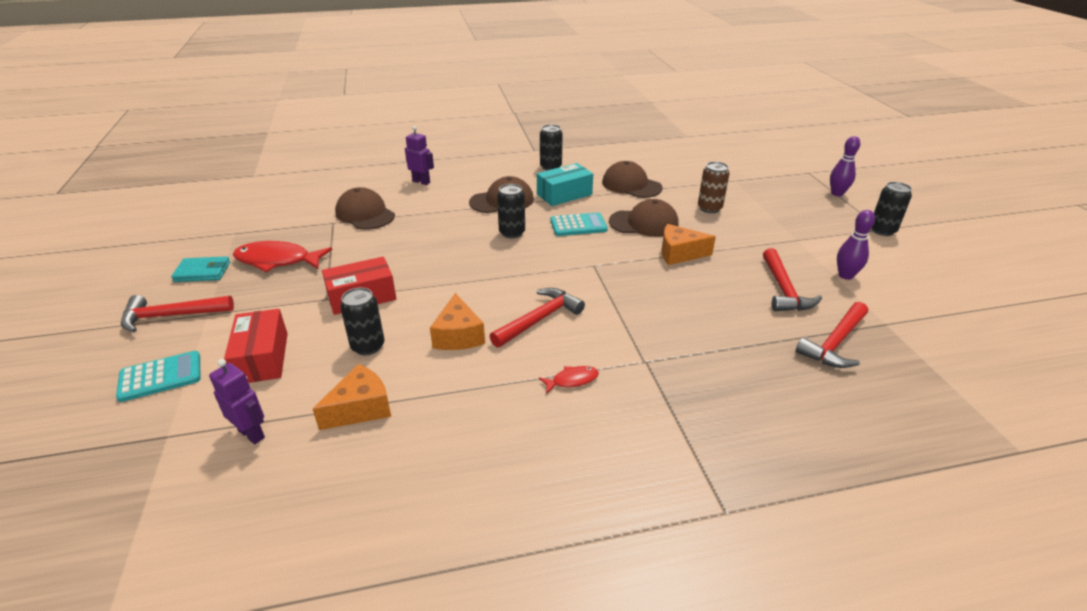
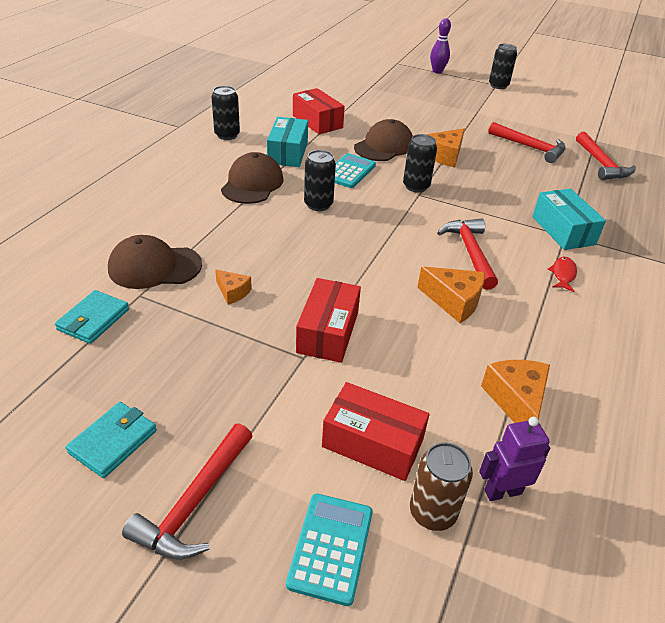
camera: 55 degrees left, 5 degrees up
(277, 260) = (172, 366): red fish -> none
(297, 221) = (93, 319): none -> turquoise wallet
(368, 247) = (233, 292): none -> orange cheese
(368, 346) = (421, 360): black can -> black can (416, 186)
(421, 182) = (139, 206): purple robot -> none
(631, 185) = (317, 122): brown cap -> red box
(651, 358) = (563, 230): none -> turquoise box
(709, 208) = (397, 115): brown can -> brown can (432, 512)
(845, 275) = (535, 122): purple bowling pin -> none

